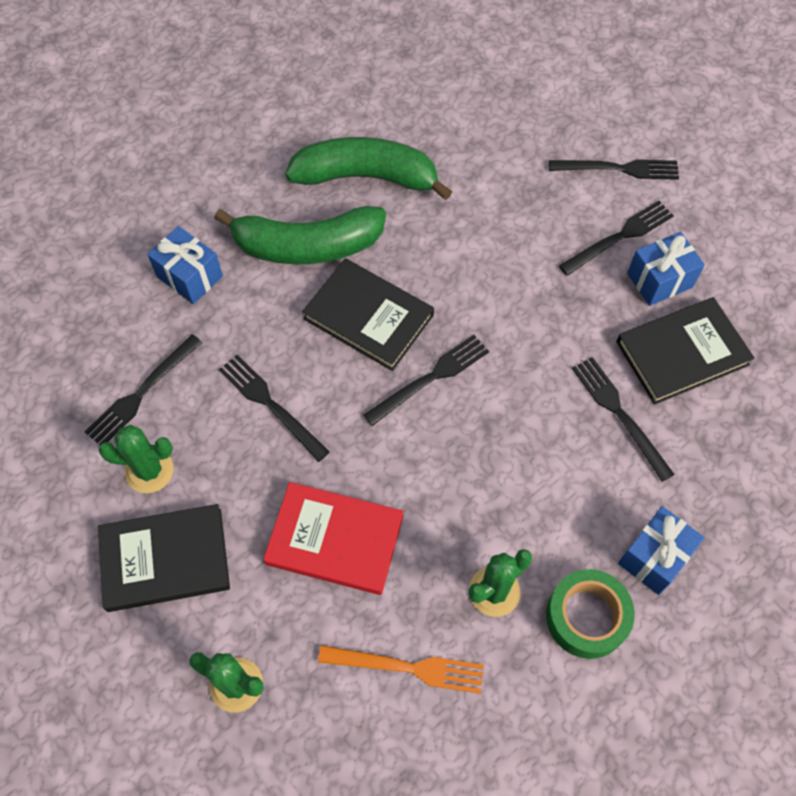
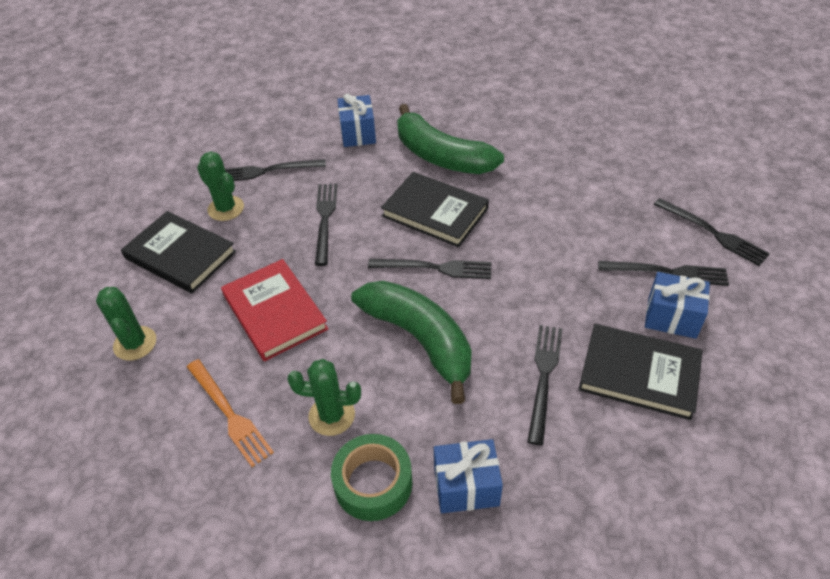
camera: 45 degrees right, 15 degrees down
(366, 177) = (519, 142): green banana -> green banana (420, 339)
(368, 317) = (435, 212): black book -> black book turned 45 degrees counterclockwise

